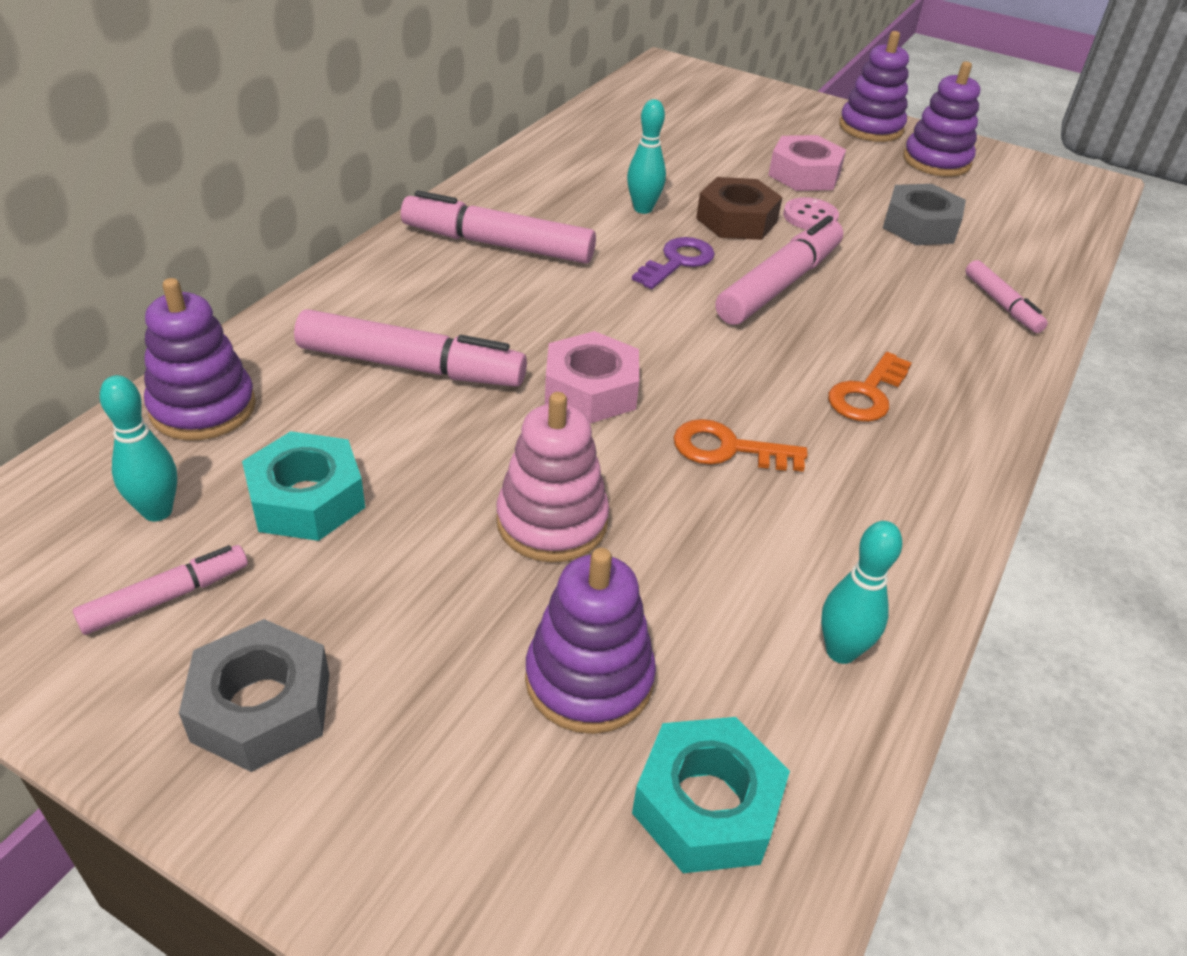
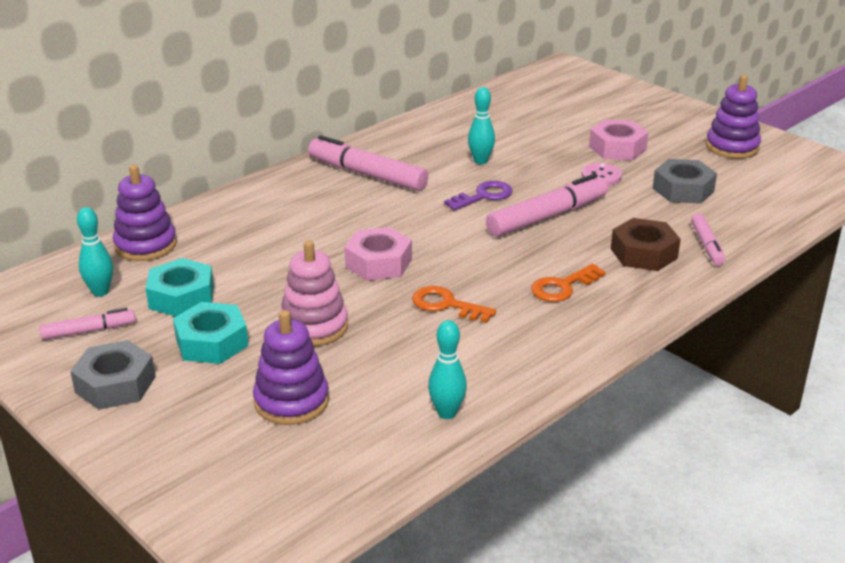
camera: 20 degrees right, 10 degrees down
(411, 366) = (274, 237): pink marker -> none
(706, 805) = (322, 464): turquoise nut -> turquoise nut (212, 342)
(736, 220) = (544, 174): brown nut -> brown nut (643, 253)
(870, 128) = (695, 120): purple stacking toy -> none

